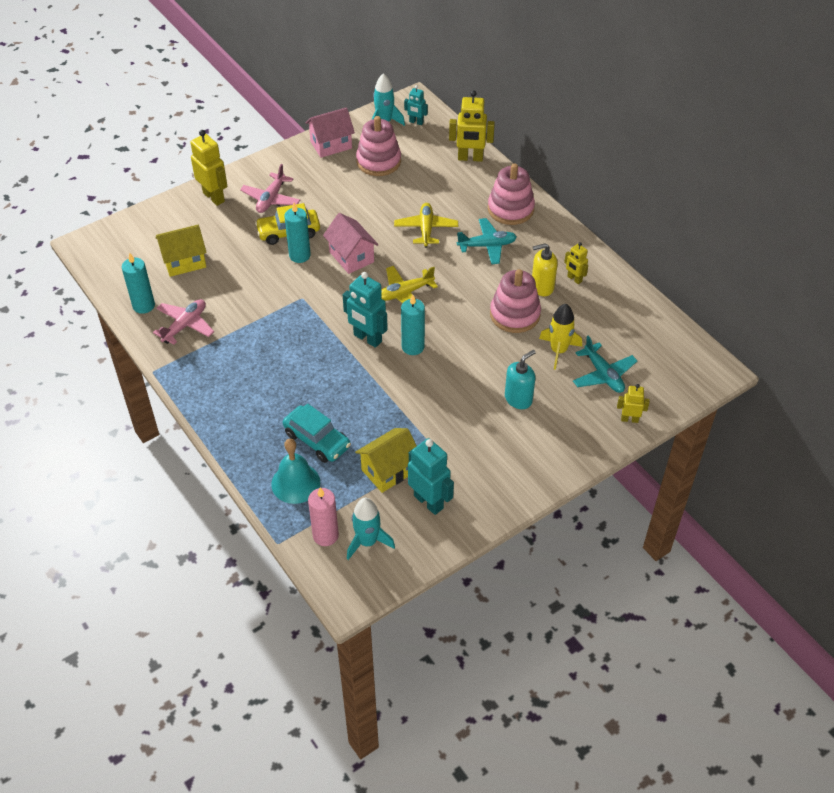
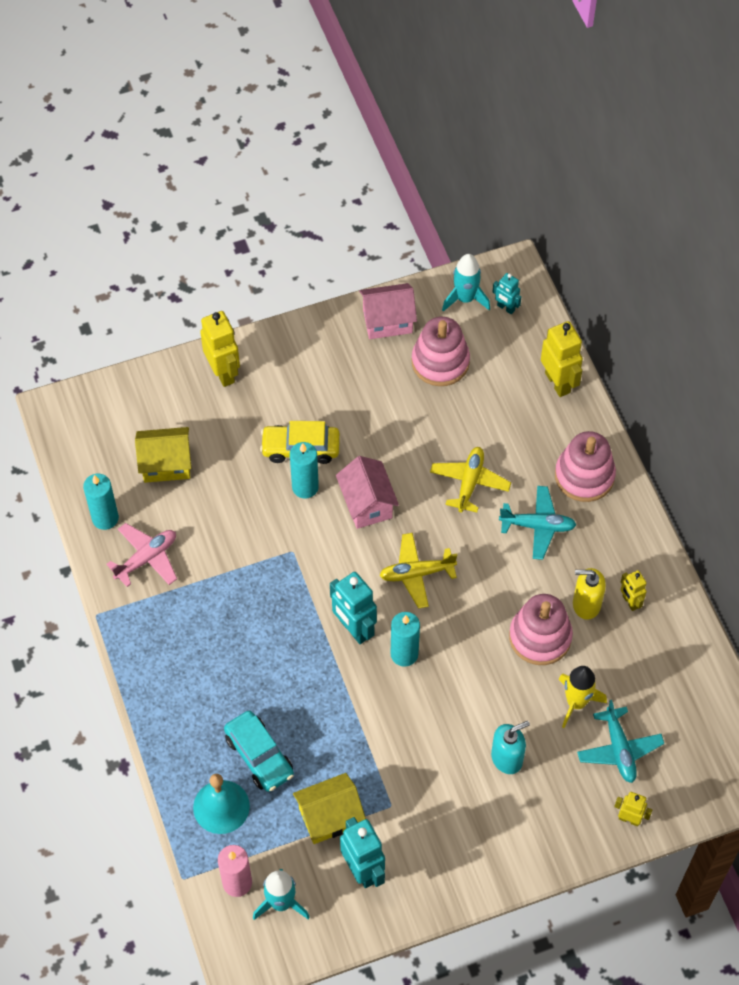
camera: 15 degrees right, 10 degrees up
(271, 199) = (292, 391): pink plane -> none
(470, 158) = (558, 382): yellow robot -> yellow robot turned 135 degrees counterclockwise

